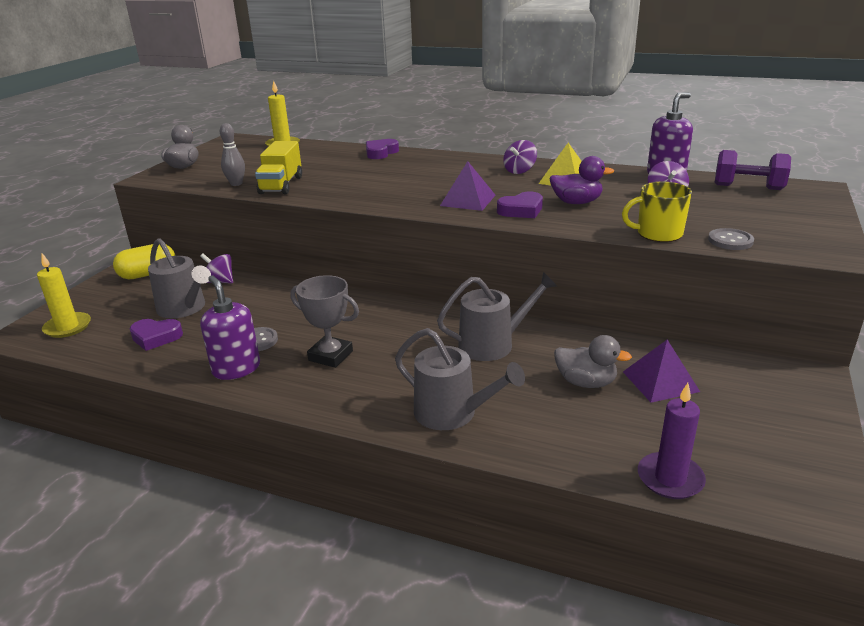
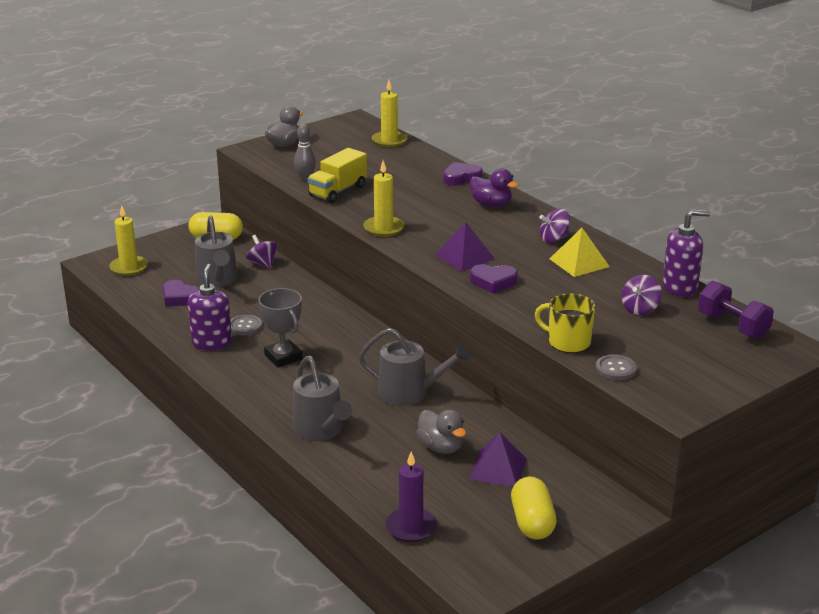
camera: 30 degrees right, 0 degrees up
(363, 199) = (383, 228): none -> yellow candle
(576, 202) = (550, 290): purple duck -> purple duck (491, 205)
(761, 419) = (532, 522): none -> yellow capsule

